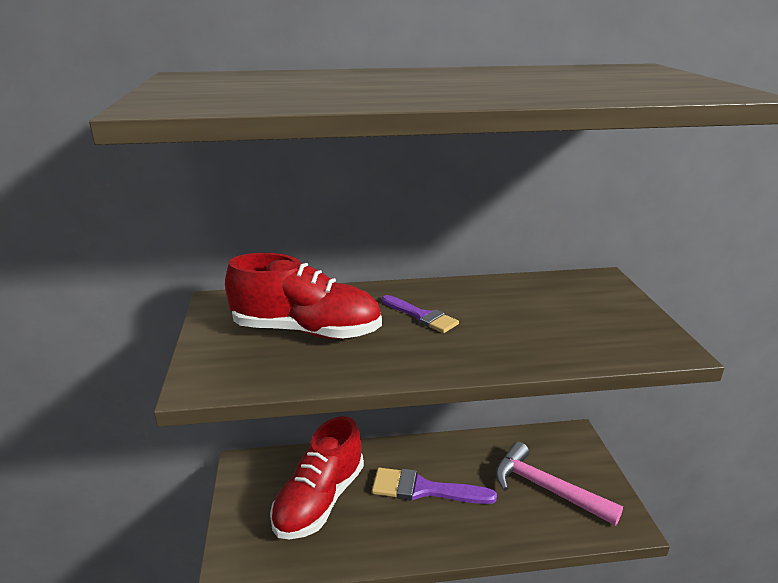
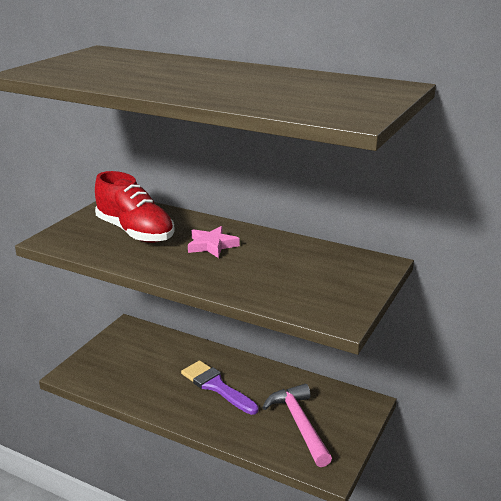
camera: 35 degrees right, 0 degrees up
(319, 500) = (148, 363): red shoe -> none
(421, 316) = (212, 245): purple brush -> pink star

